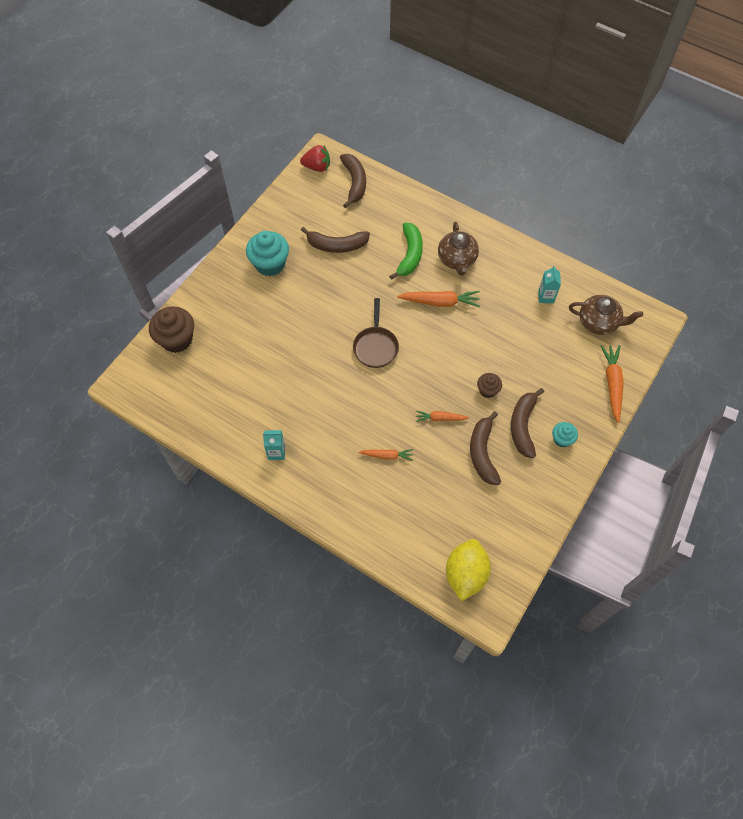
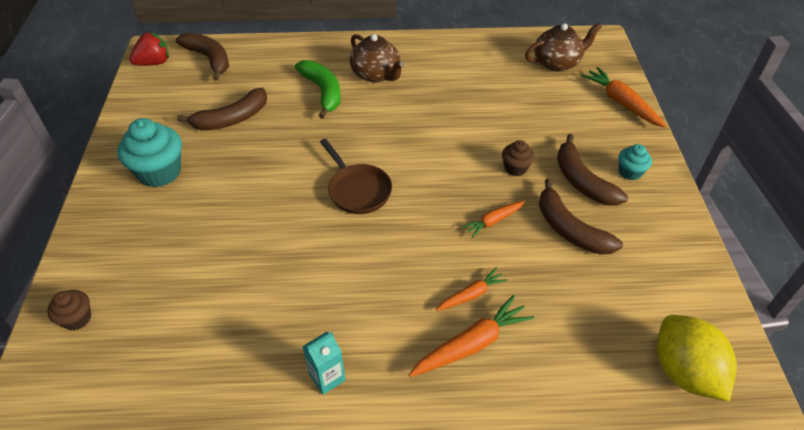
camera: 35 degrees left, 15 degrees down
(177, 339) = (77, 318): brown cupcake -> brown cupcake, size x0.54
(440, 302) = (392, 116): orange carrot -> orange carrot (472, 344)
(546, 297) = (490, 65): turquoise carton -> none

